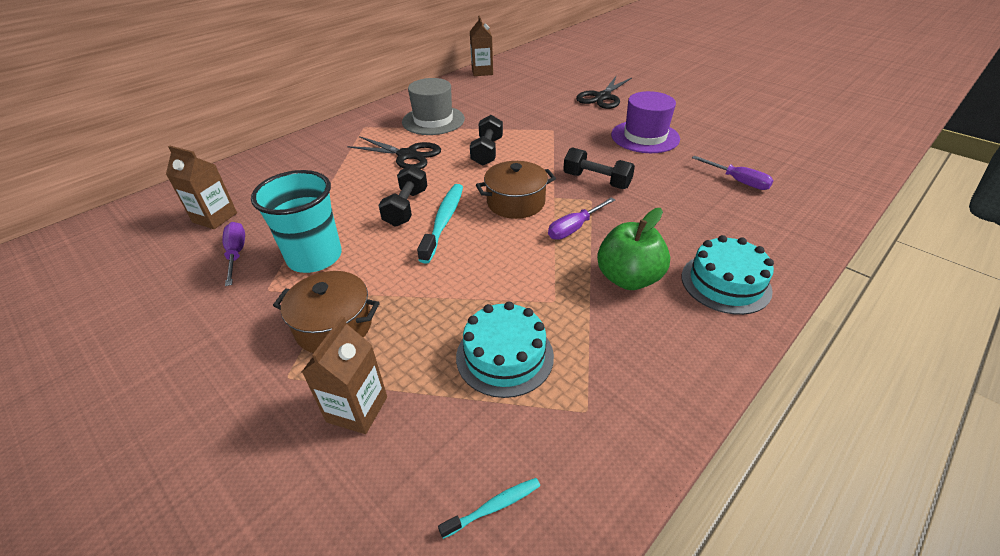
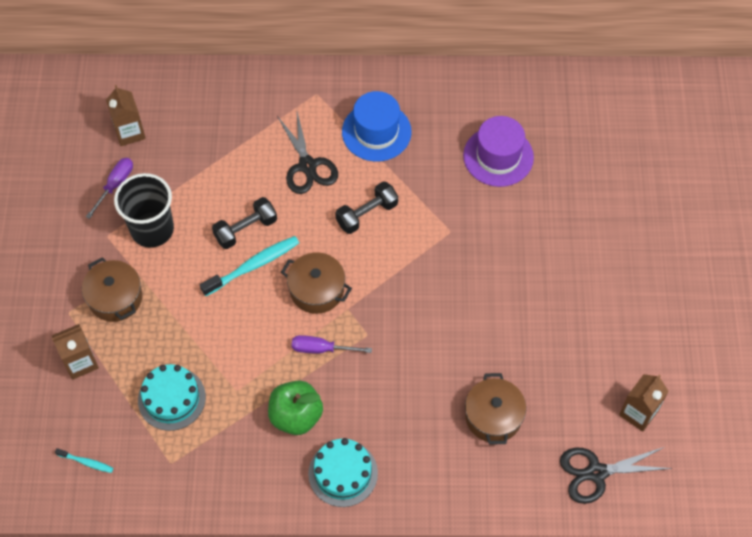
camera: 45 degrees right, 20 degrees up
(315, 257) = (152, 229): turquoise cup -> black cup
(433, 120) = (376, 132): grey hat -> blue hat
(482, 72) = (510, 81): brown carton -> brown carton (638, 413)
(596, 181) = (397, 320): black dumbbell -> none
(602, 97) = (557, 223): black scissors -> black scissors (596, 473)
(645, 137) = (507, 308): purple hat -> purple hat (498, 156)
(738, 181) = (493, 416): purple screwdriver -> brown pot

